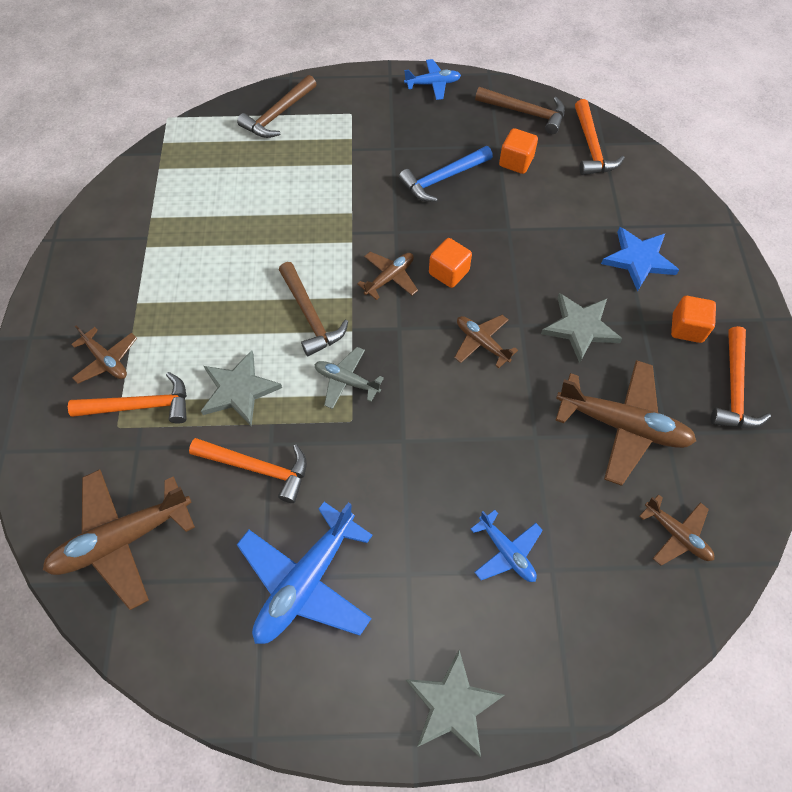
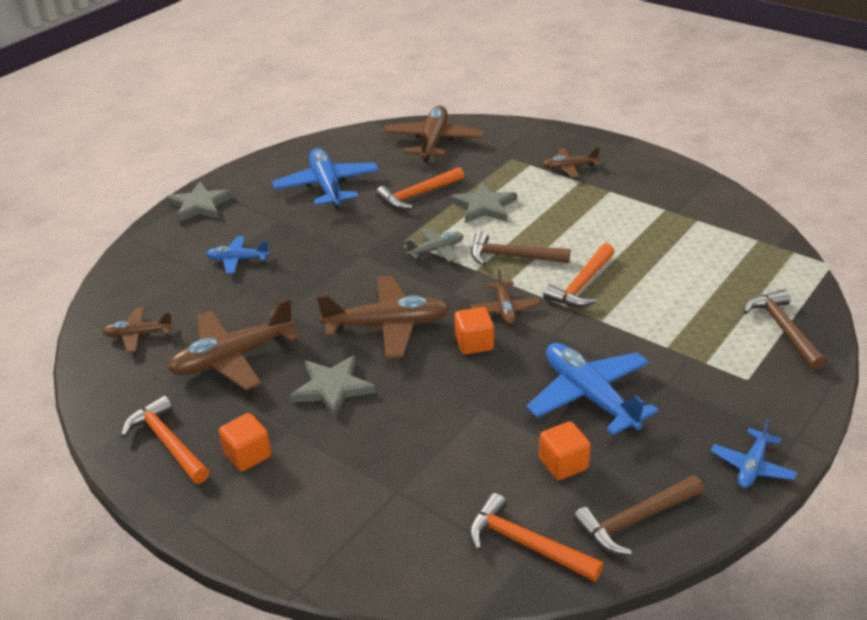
camera: 130 degrees right, 25 degrees down
(140, 406) = (517, 170): orange hammer -> orange hammer (582, 285)
(442, 179) = (590, 396): blue hammer -> blue plane
(482, 343) = (387, 326): brown plane -> brown plane, size x1.84
(638, 260) = (347, 474): blue star -> none

